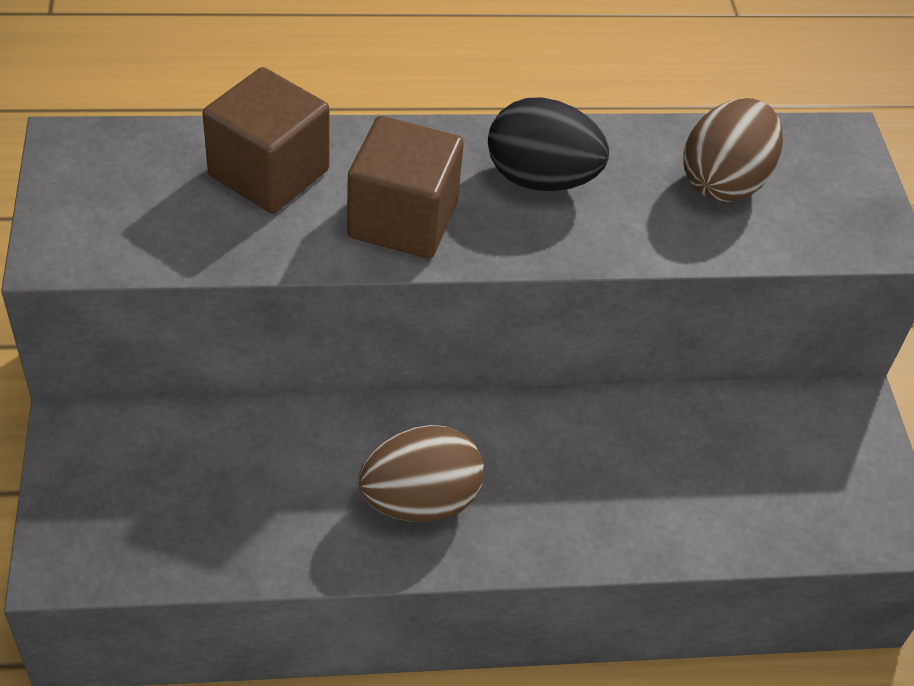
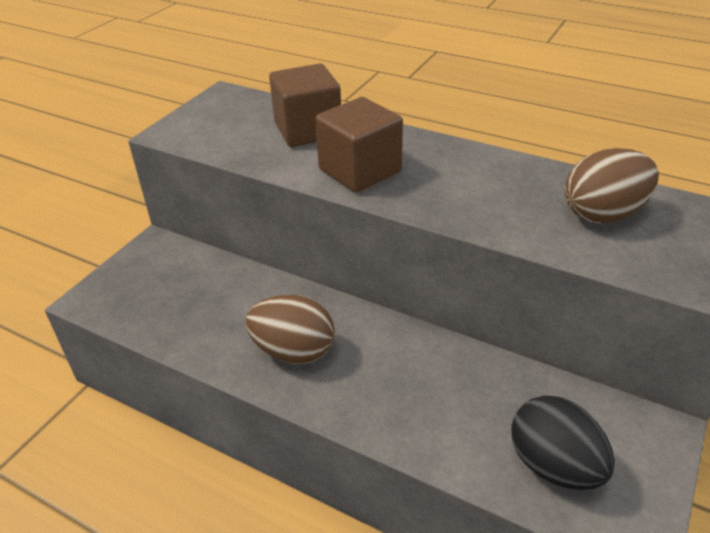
camera: 40 degrees right, 10 degrees down
(541, 179) = (468, 176): black egg -> black egg (554, 465)

